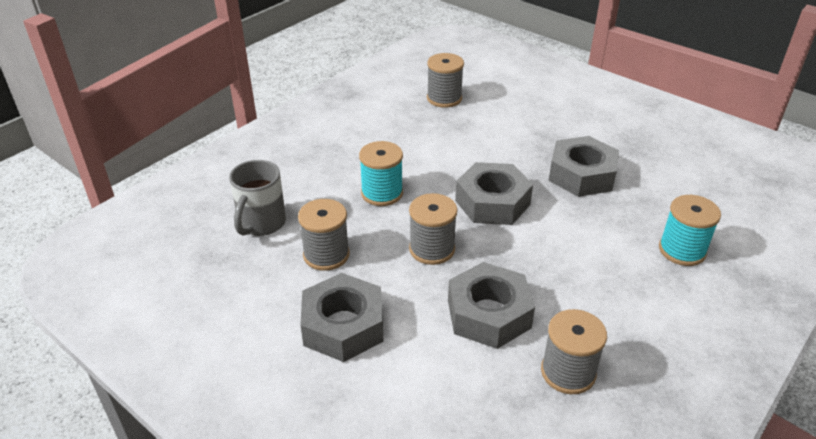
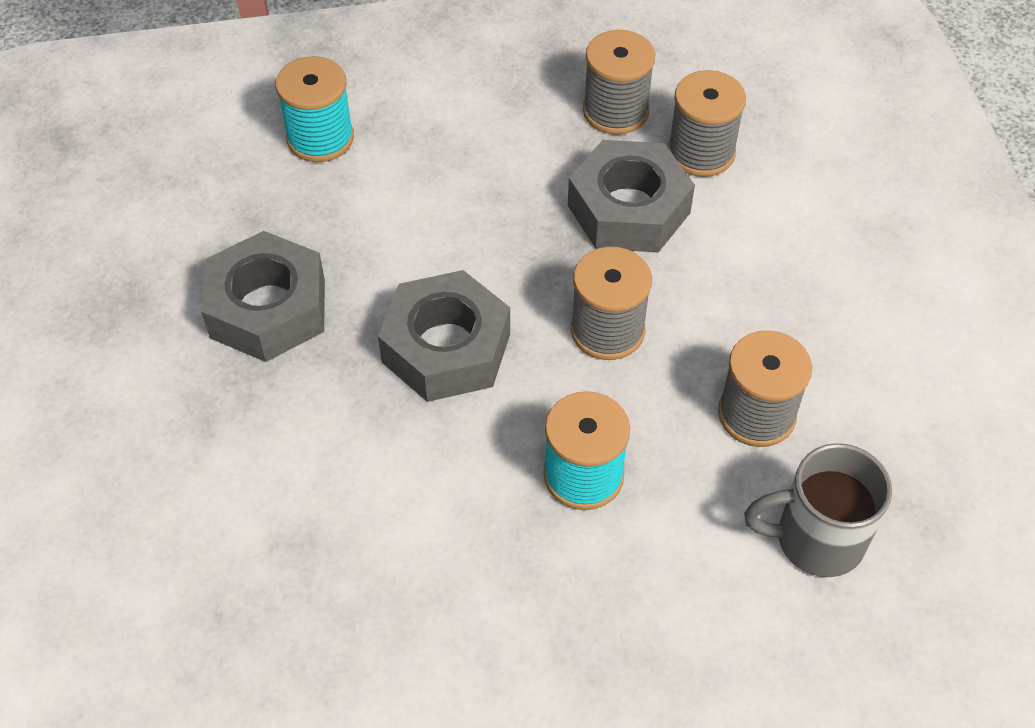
camera: 140 degrees left, 15 degrees up
(261, 224) = (816, 539): grey mug -> grey mug turned 150 degrees counterclockwise
(343, 326) = (810, 298): grey nut -> none
(444, 98) = (239, 645): grey spool -> grey spool (701, 152)

